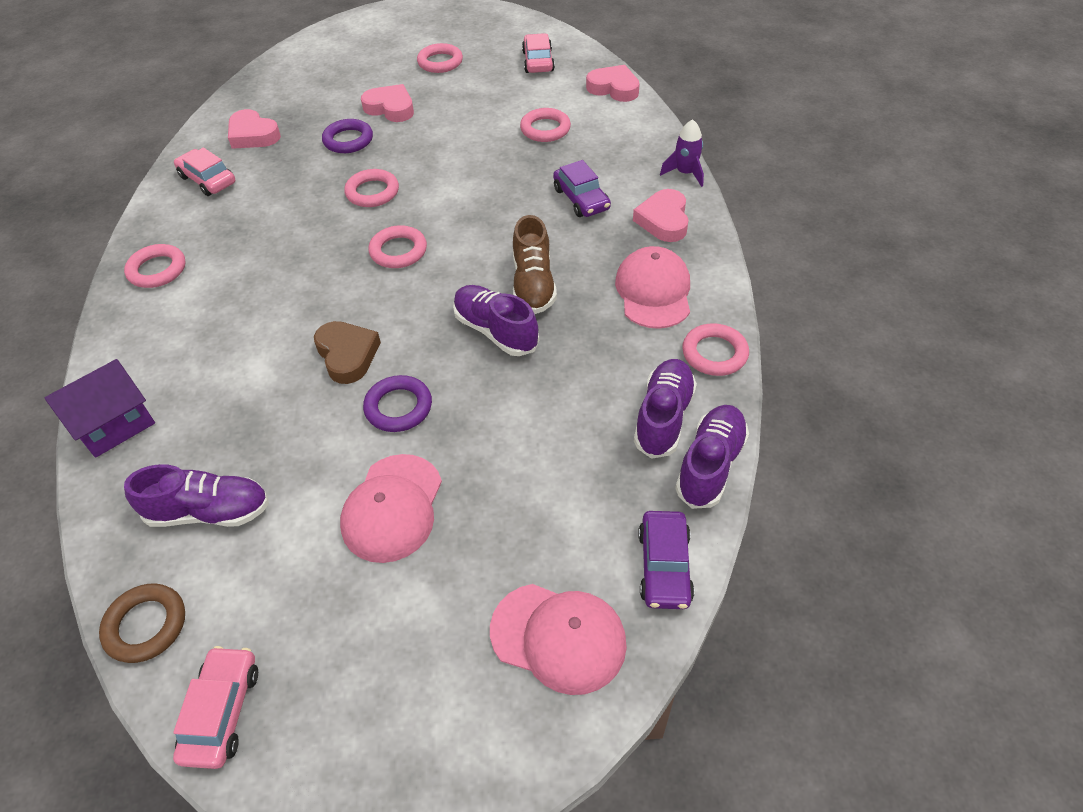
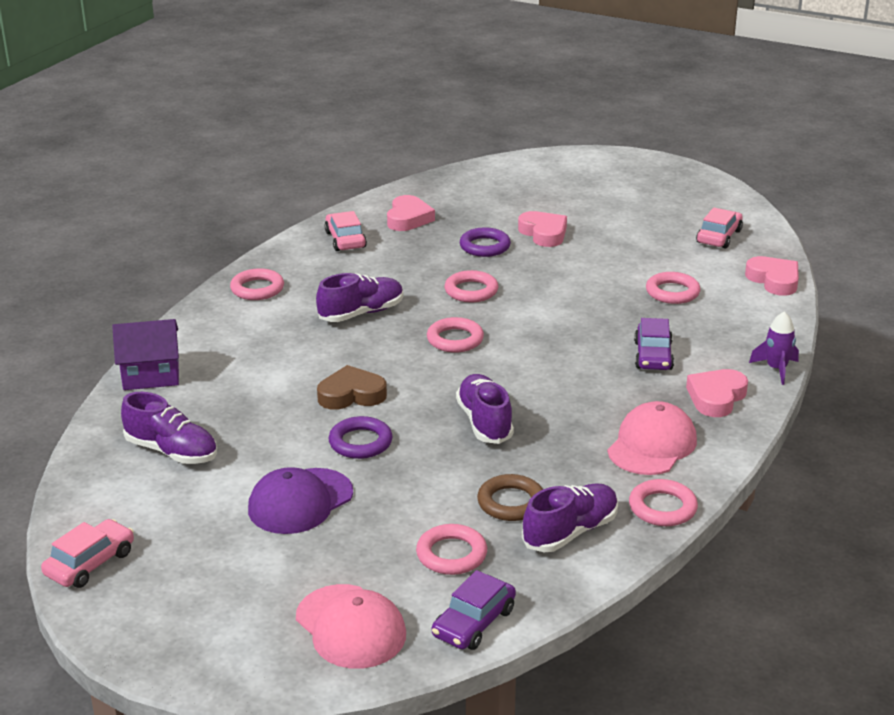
camera: 30 degrees right, 20 degrees down
(146, 625) = (81, 497): brown ring -> brown ring (511, 502)
(253, 135) = (408, 218): pink heart -> pink heart turned 150 degrees counterclockwise
(347, 355) = (351, 395): brown heart -> brown heart turned 105 degrees counterclockwise
(392, 508) = (300, 501): pink cap -> purple cap
(440, 62) = (623, 210): pink ring -> pink ring (451, 554)
(533, 284) = (548, 402): brown shoe -> none
(710, 465) = (578, 578): purple shoe -> purple shoe (361, 313)

